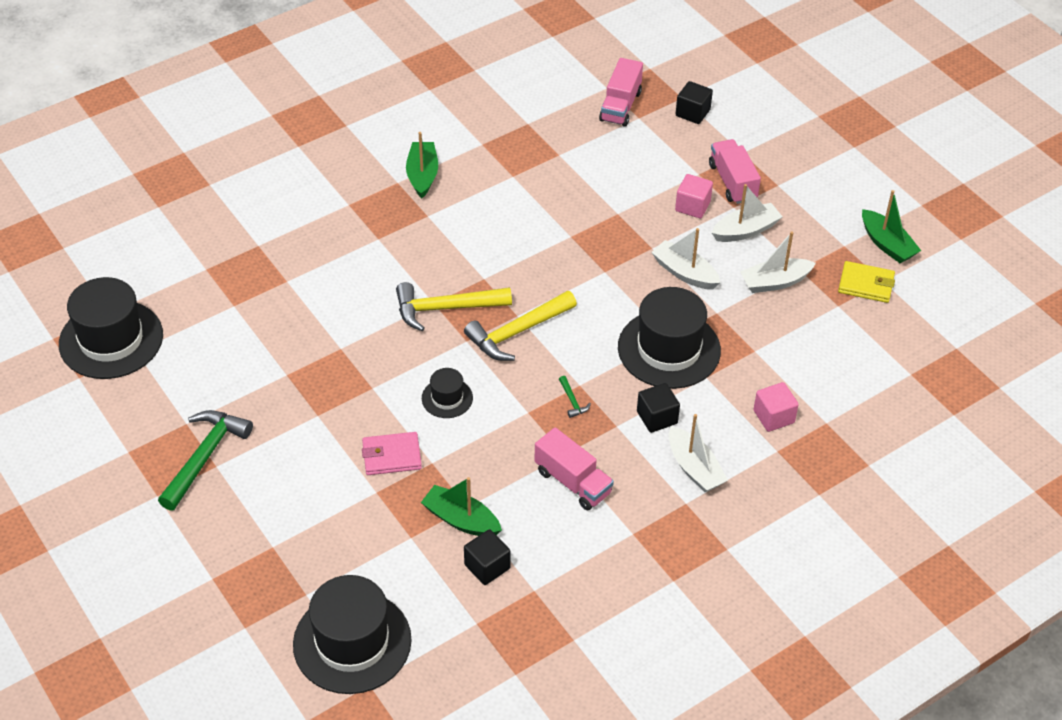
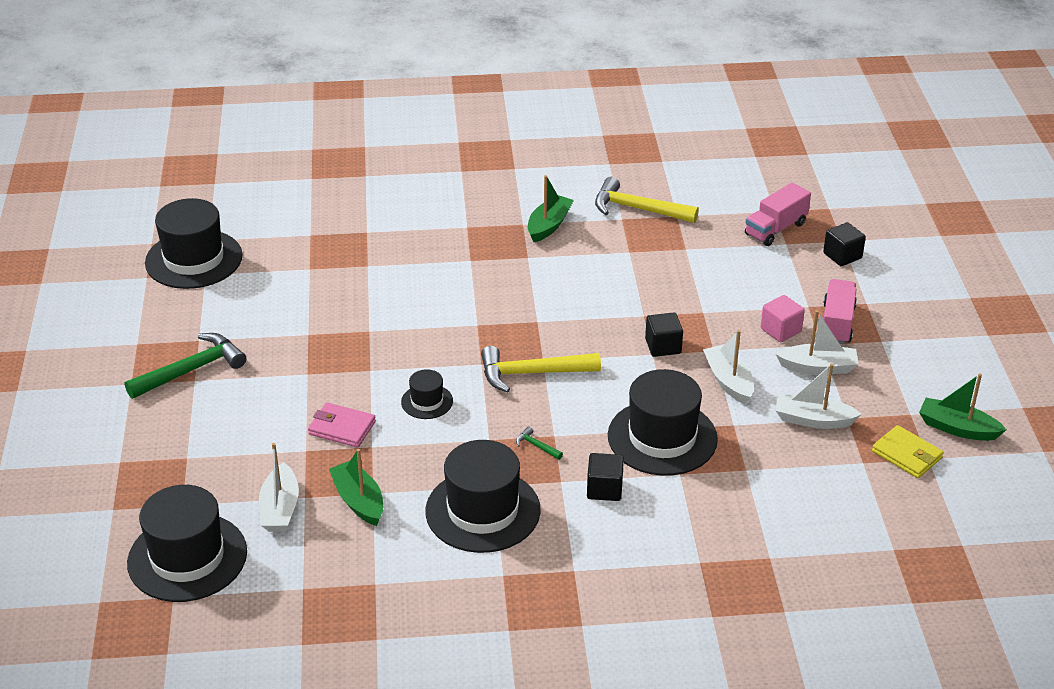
camera: 30 degrees right, 10 degrees down
(445, 308) = (483, 332): yellow hammer -> yellow hammer (637, 209)
(487, 566) = (350, 547): black cube -> black cube (663, 346)
(572, 401) = (536, 446): green hammer -> green hammer turned 120 degrees clockwise
(573, 482) = (483, 511): pink truck -> black hat
(694, 468) = (606, 544): white boat -> white boat (280, 508)
(773, 416) = (720, 532): pink cube -> none
(887, 244) = (957, 428): green boat -> green boat turned 120 degrees clockwise

